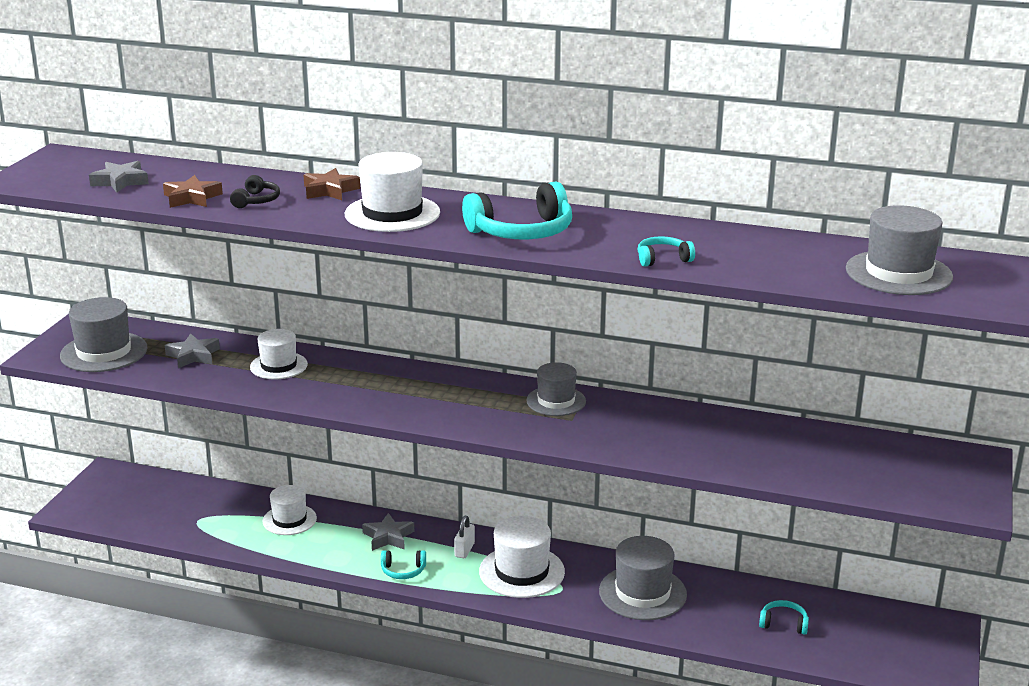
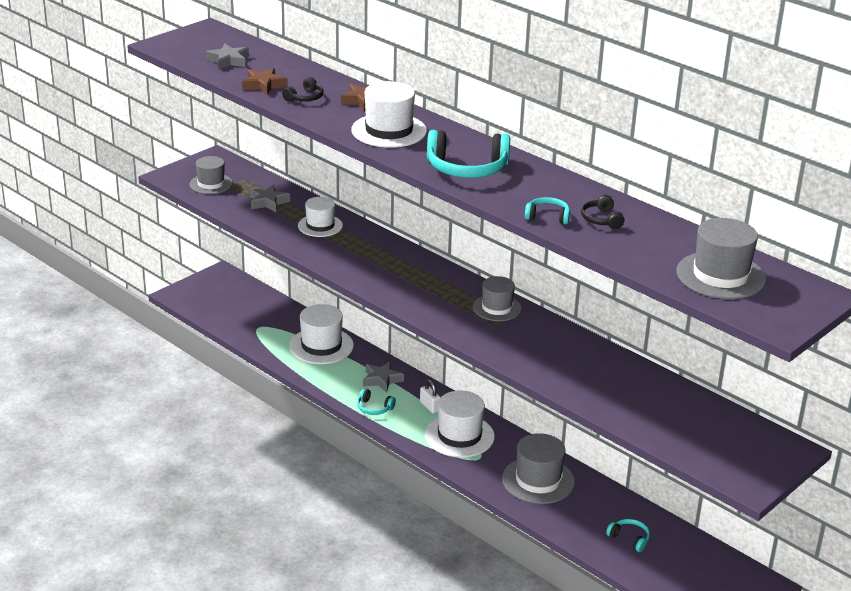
camera: 25 degrees right, 5 degrees up
(104, 352) = (211, 184): grey hat -> grey hat, size x0.66
(289, 520) = (321, 346): white hat -> white hat, size x1.51
(464, 550) = (430, 406): white padlock -> white padlock turned 75 degrees counterclockwise
(720, 249) = (601, 219): none -> black headphones

